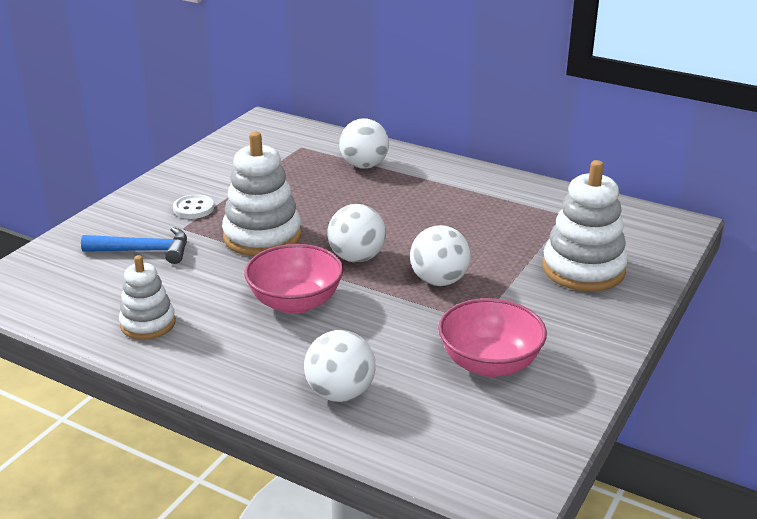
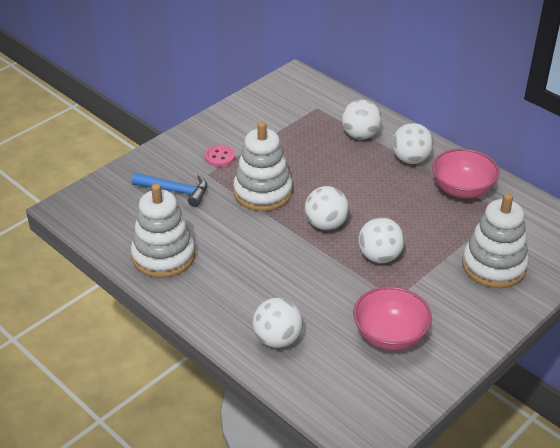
camera: 15 degrees right, 10 degrees up
(148, 324) = (163, 256): white stacking toy -> white stacking toy, size x1.64
(193, 208) = (220, 157): white button -> pink button
(295, 302) = (269, 257): pink bowl -> pink bowl (462, 189)
(434, 180) = (410, 159): none -> white ball

